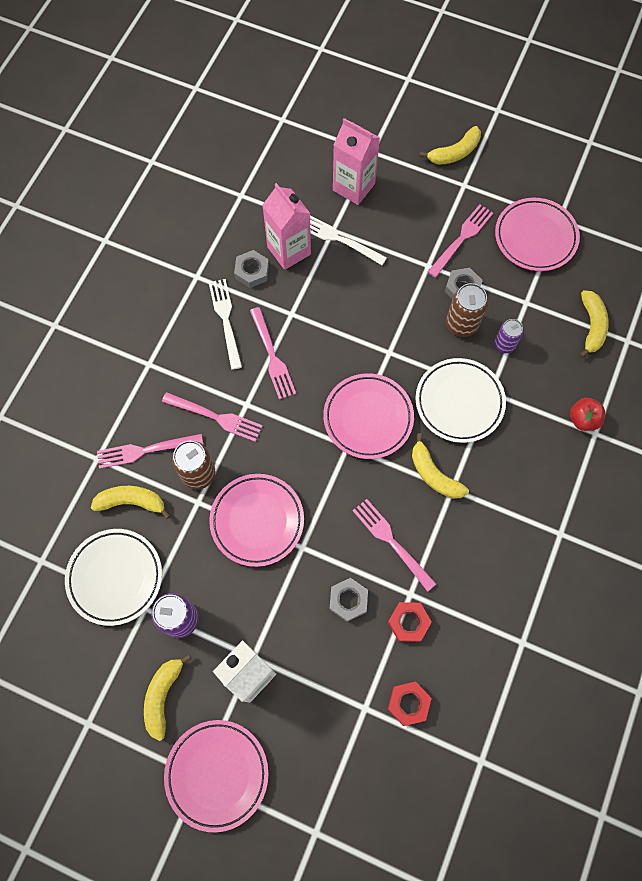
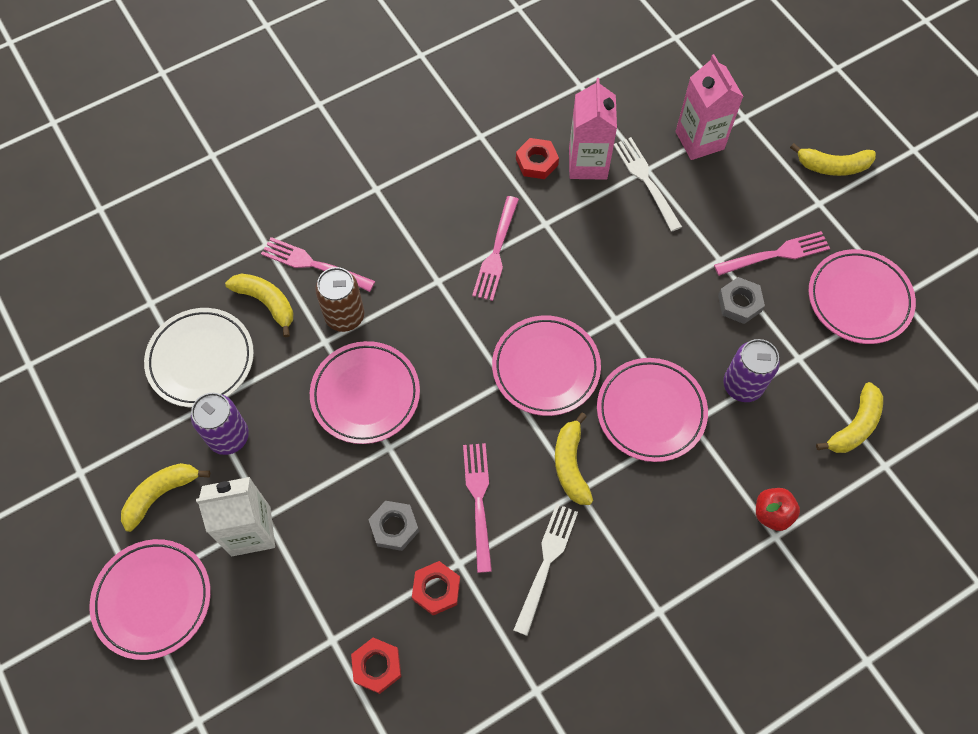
camera: 35 degrees right, 5 degrees down
(215, 417) = (400, 274): pink fork -> none
(225, 320) = (477, 192): white fork -> white fork (546, 563)
(252, 271) = (537, 162): grey nut -> red nut
(459, 402) = (651, 412): white plate -> pink plate
(461, 324) = (711, 338): brown can -> none
(504, 344) = (742, 385): purple can -> purple can, size x1.51

